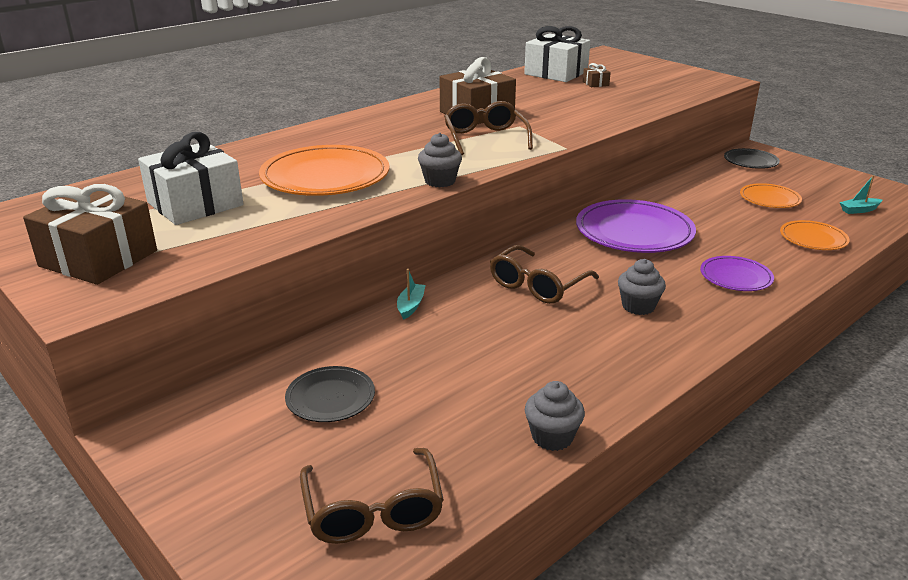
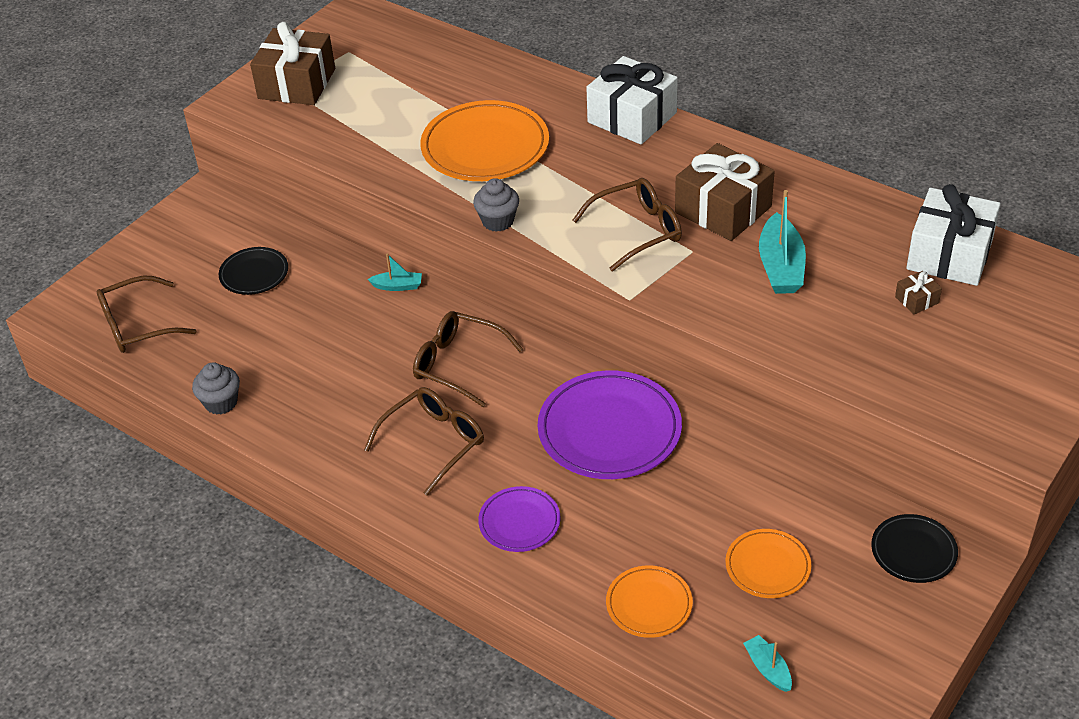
camera: 80 degrees right, 15 degrees up
(195, 204) = (403, 93): white gift -> white gift (632, 117)
(548, 107) = (781, 266): none -> turquoise boat
(638, 306) = (434, 442): grey cupcake -> brown glasses

